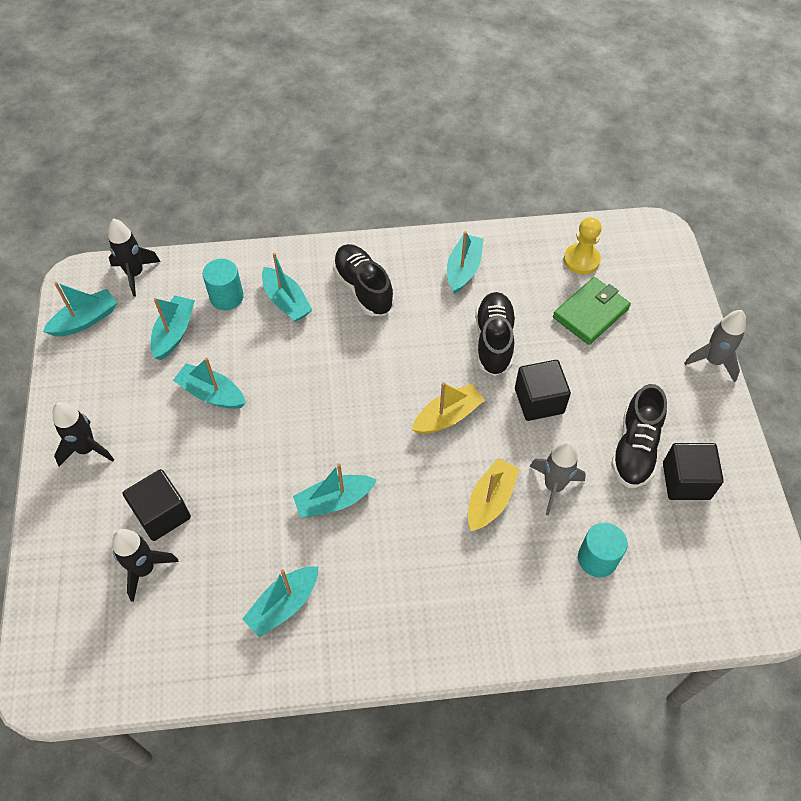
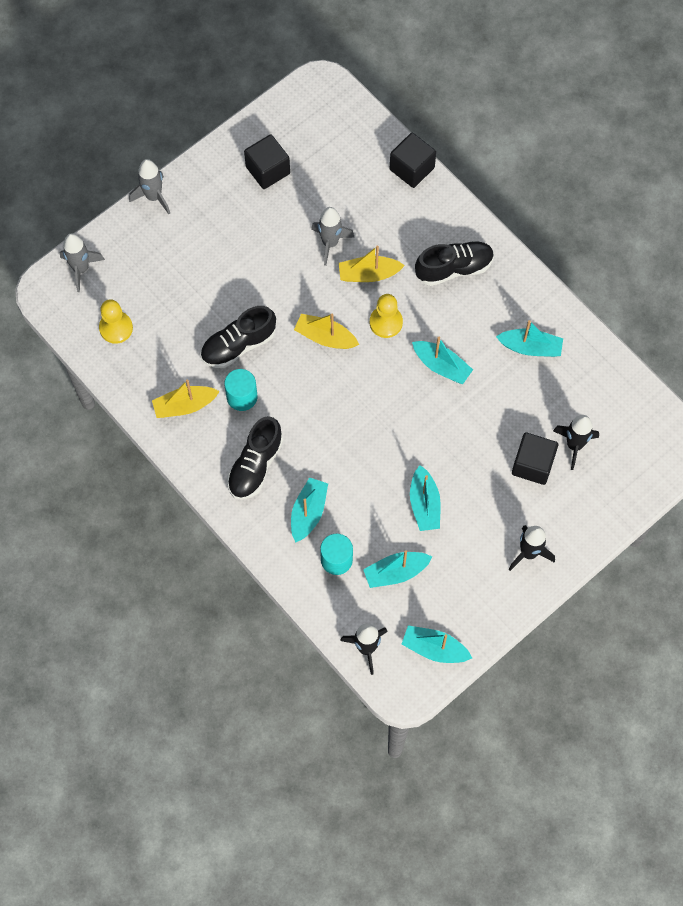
camera: 125 degrees left, 10 degrees up
(422, 480) = (386, 322): none -> yellow pawn
(463, 269) = (185, 406): turquoise boat -> yellow boat
(539, 401) = (269, 287): black cube -> black cube (412, 168)
(590, 313) = (165, 295): green wallet -> none
(597, 559) = (363, 193): turquoise cylinder -> turquoise cylinder (242, 397)
(635, 448) = (264, 210): black shoe -> black shoe (454, 268)
(664, 265) = (81, 269): none -> grey rocket

